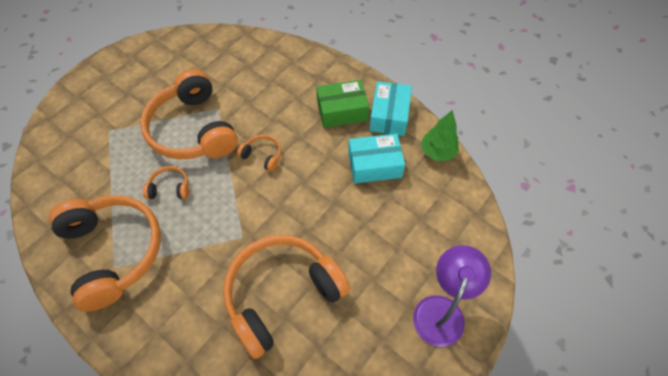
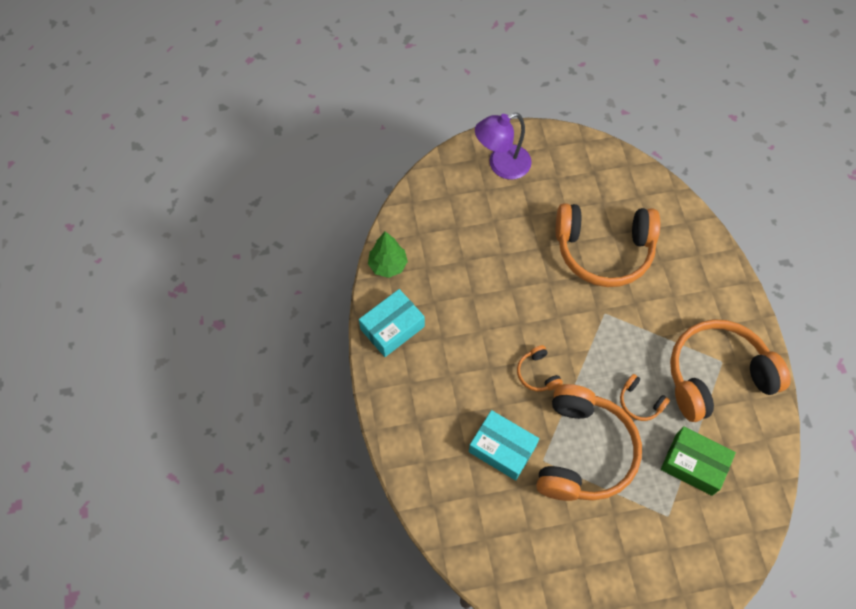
camera: 140 degrees left, 5 degrees up
(114, 251) = (716, 375): orange headphones -> orange headphones turned 60 degrees clockwise
(342, 111) = (429, 365): green box -> green box (693, 464)
(374, 165) = (449, 293): turquoise box -> turquoise box (502, 449)

